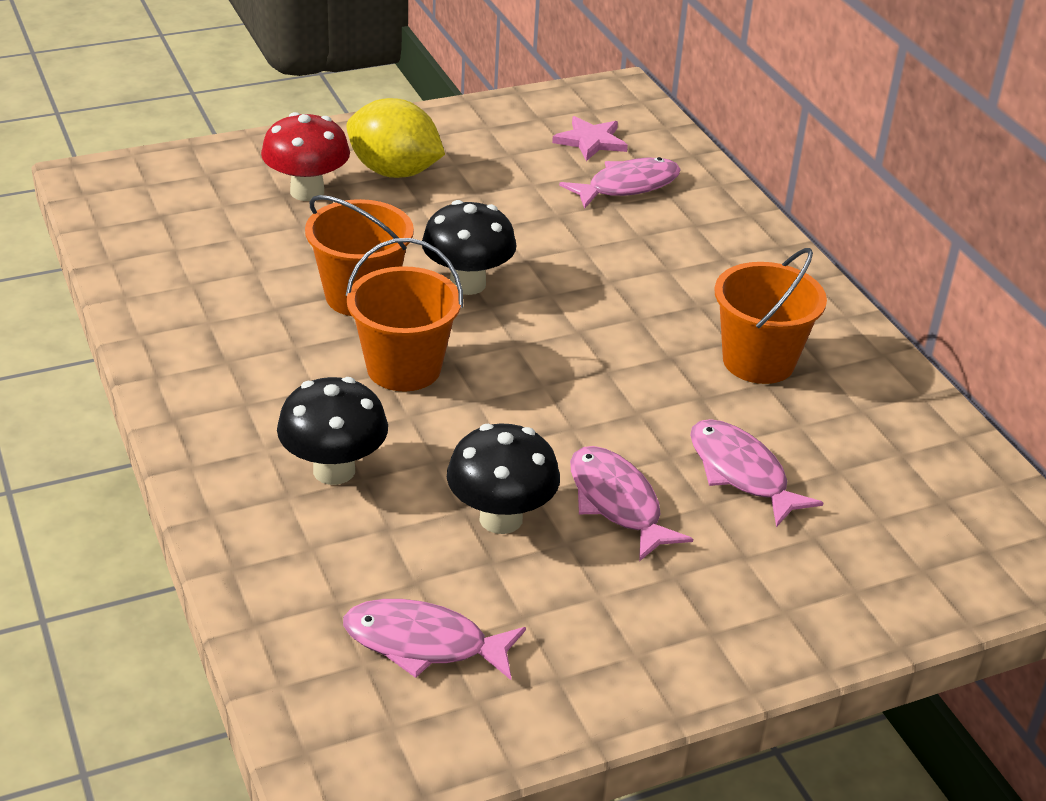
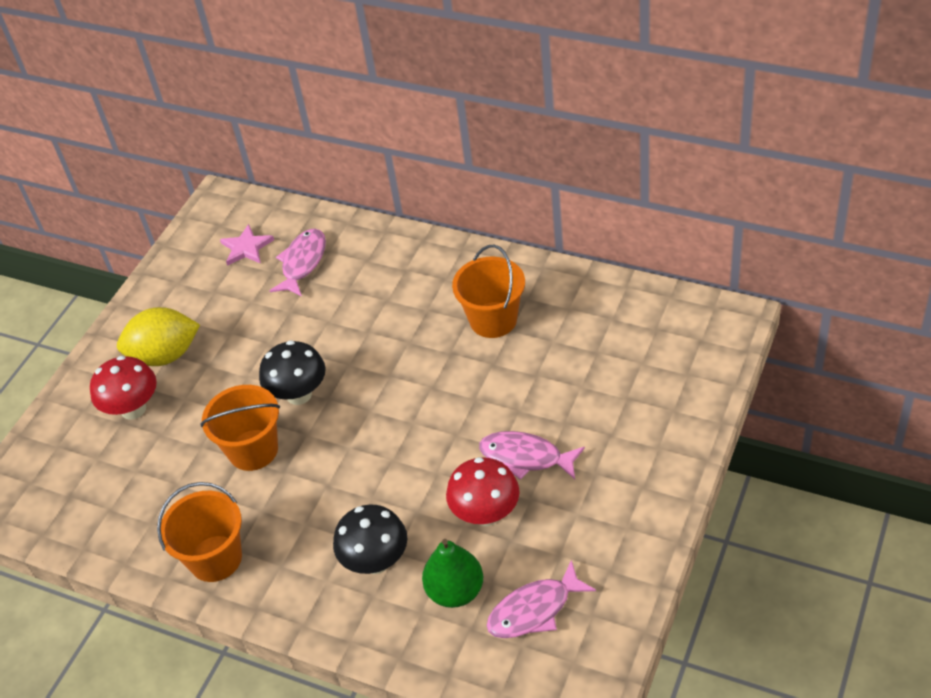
camera: 35 degrees left, 10 degrees up
(370, 559) = (455, 591): none -> green pear
(404, 368) = (333, 473): orange bucket -> orange bucket (215, 558)
(501, 519) = (486, 514): black mushroom -> red mushroom
(741, 473) = (558, 391): pink fish -> none

